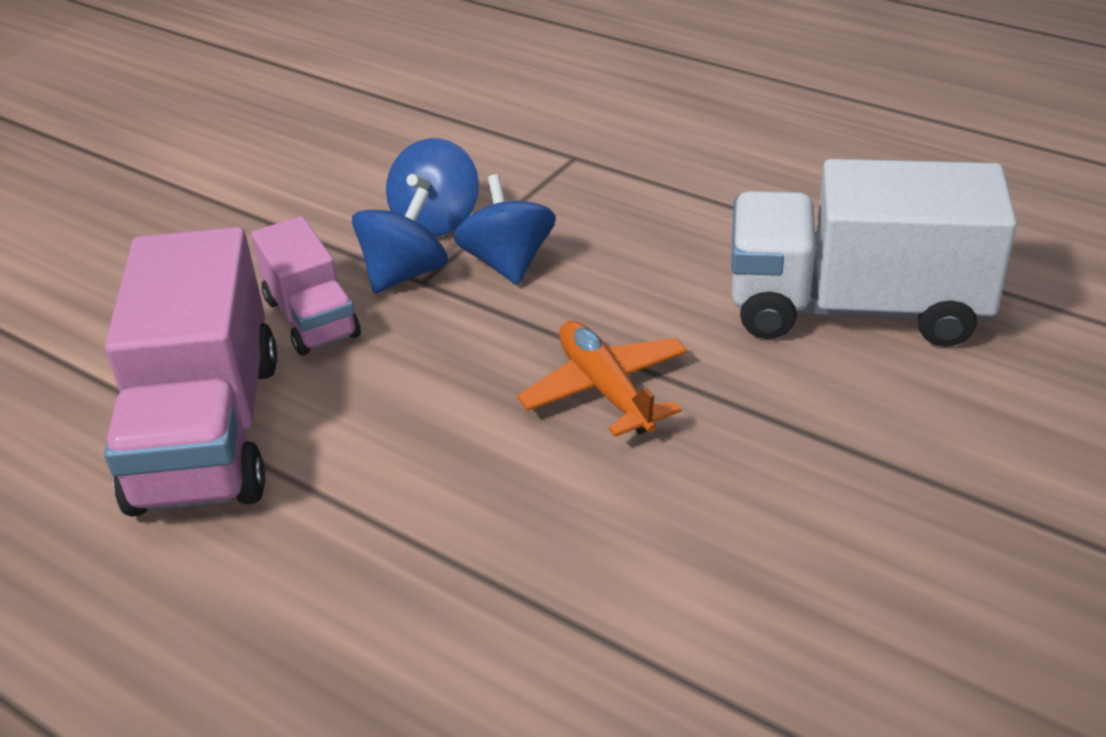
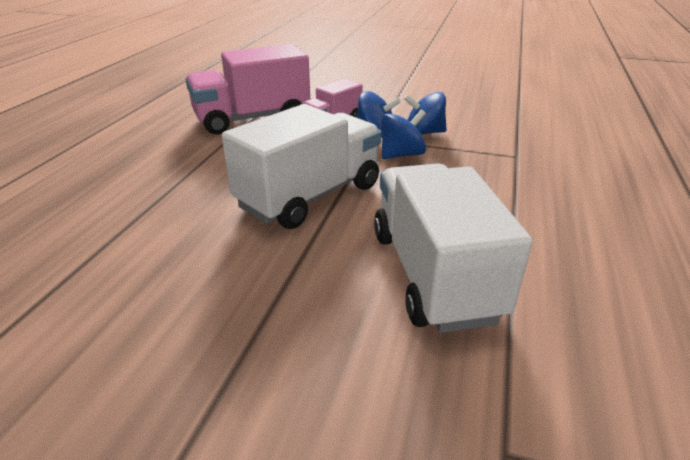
camera: 70 degrees right, 5 degrees down
(605, 390) = (310, 196): orange plane -> white truck

